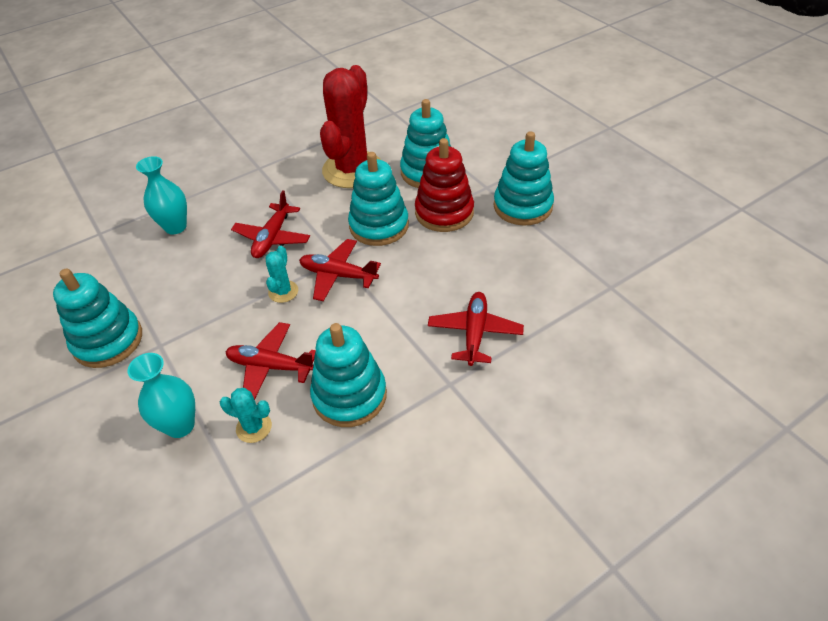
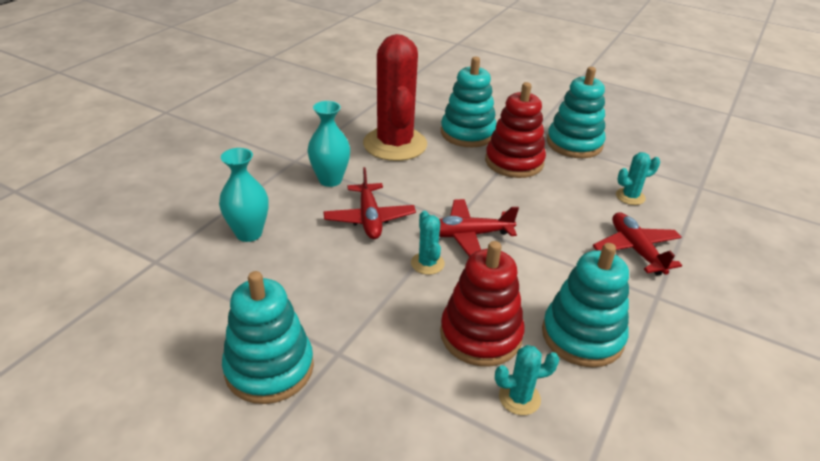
camera: 30 degrees left, 10 degrees down
(180, 425) = (439, 425): turquoise vase -> turquoise vase (330, 180)
(270, 366) = (480, 335): red plane -> red stacking toy
(379, 226) = (466, 185): turquoise stacking toy -> none
(524, 278) = (630, 197): none -> turquoise cactus

